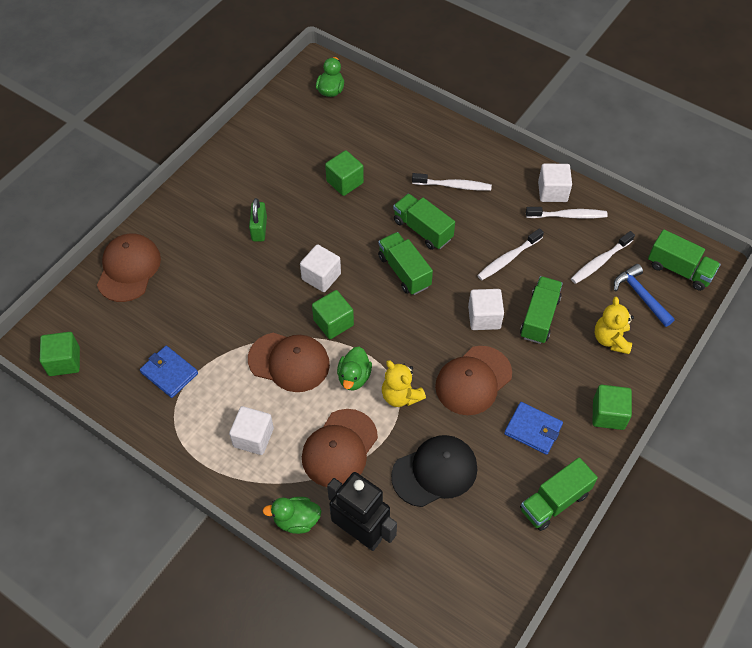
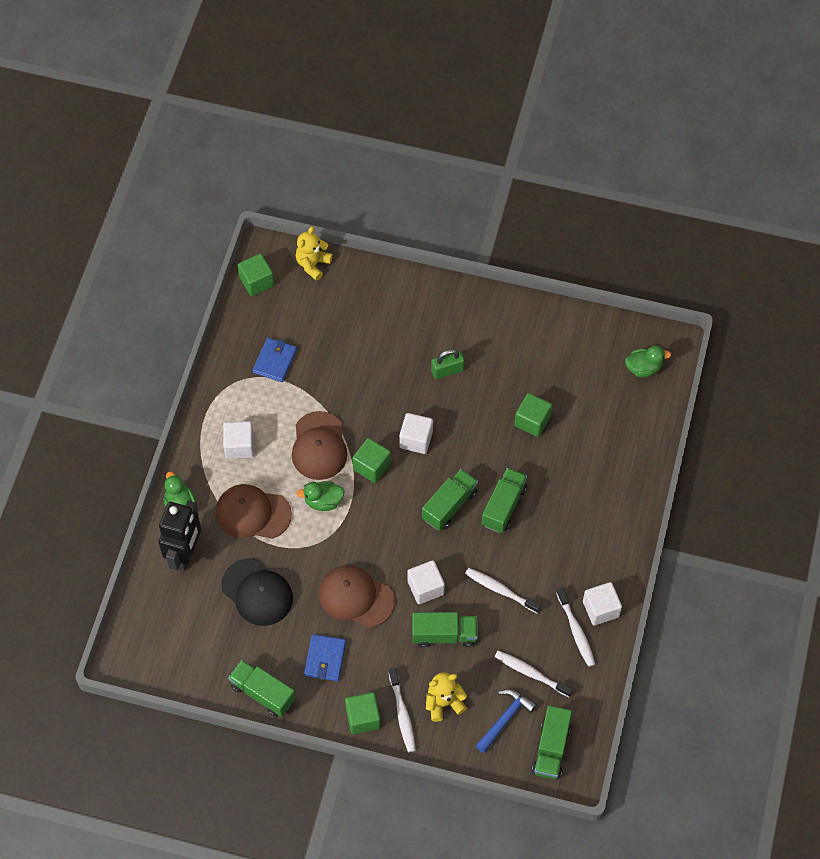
camera: 70 degrees right, 5 degrees up
(128, 269) = (363, 287): brown cap -> none
(401, 396) = (319, 544): yellow teddy bear -> yellow teddy bear (313, 264)
(453, 186) = (569, 517): white toothbrush -> white toothbrush (402, 714)

